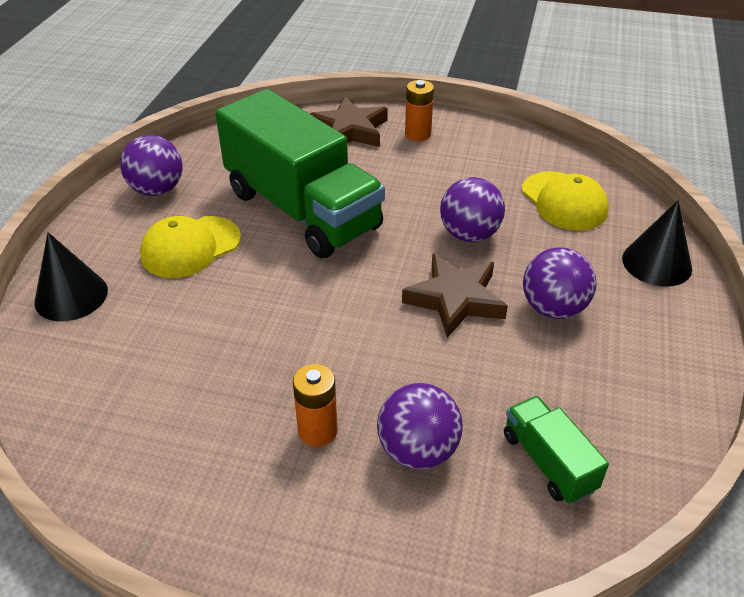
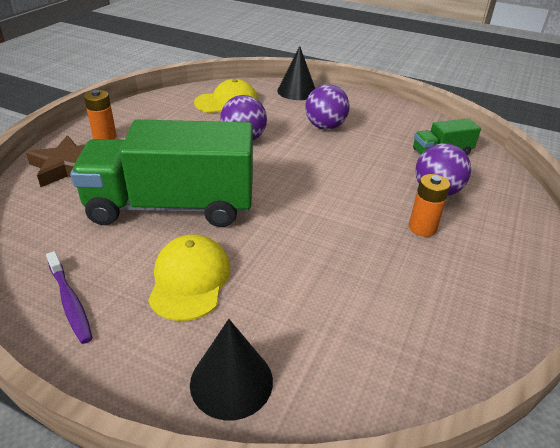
camera: 80 degrees left, 5 degrees down
(157, 190) = (70, 302): purple ball -> purple toothbrush
(190, 247) = (190, 280): yellow cap -> yellow cap turned 150 degrees counterclockwise
(302, 210) = (172, 206): green truck -> green truck turned 150 degrees counterclockwise
(455, 299) = (308, 156): brown star -> none

